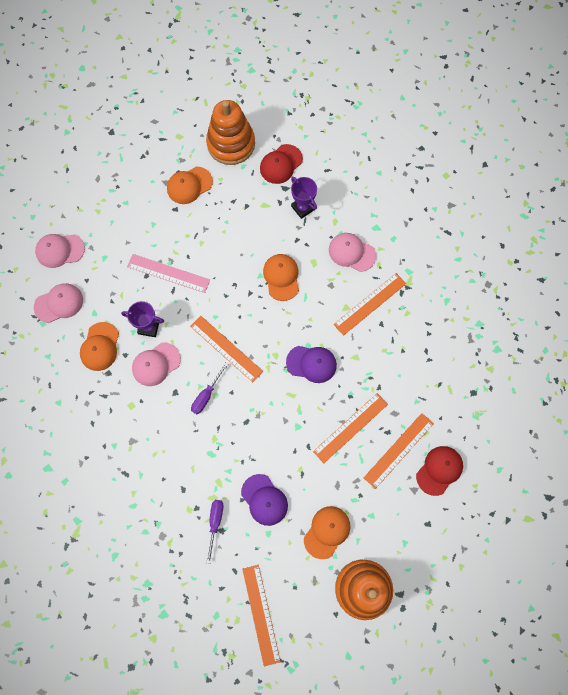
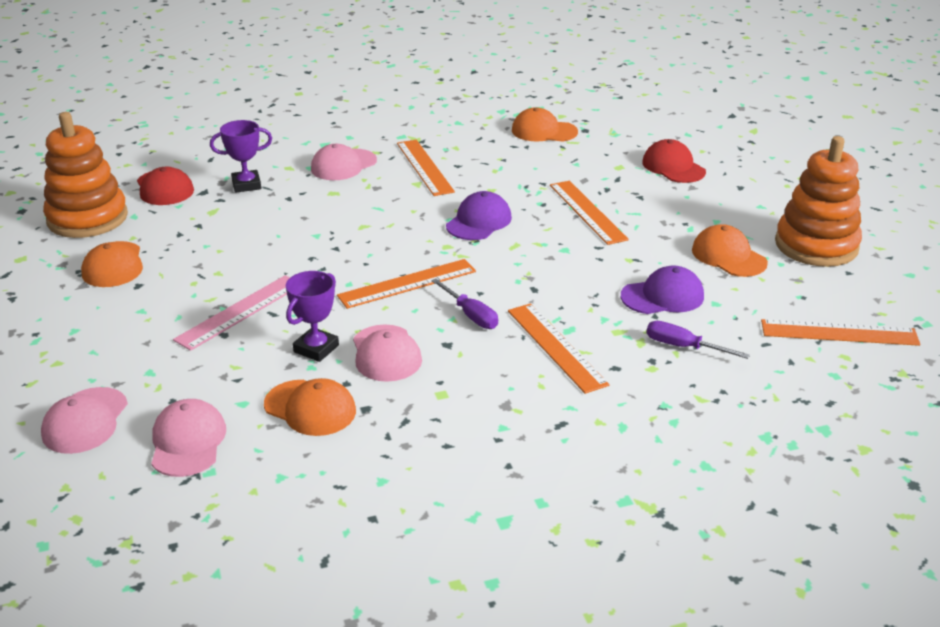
camera: 70 degrees left, 40 degrees down
(281, 277) = (333, 219): orange cap -> orange cap (544, 131)
(398, 450) = (635, 186): orange ruler -> orange ruler (556, 347)

